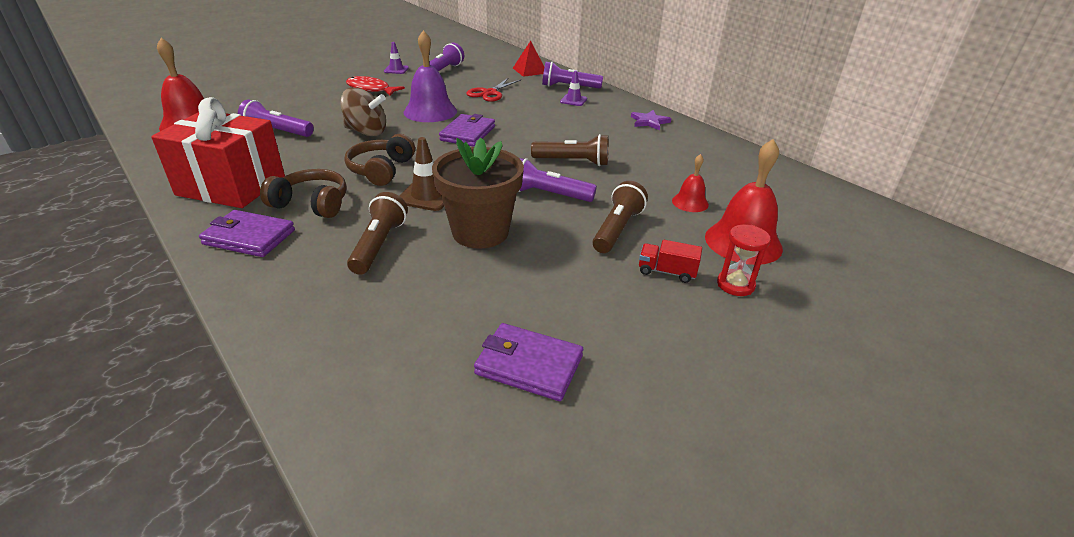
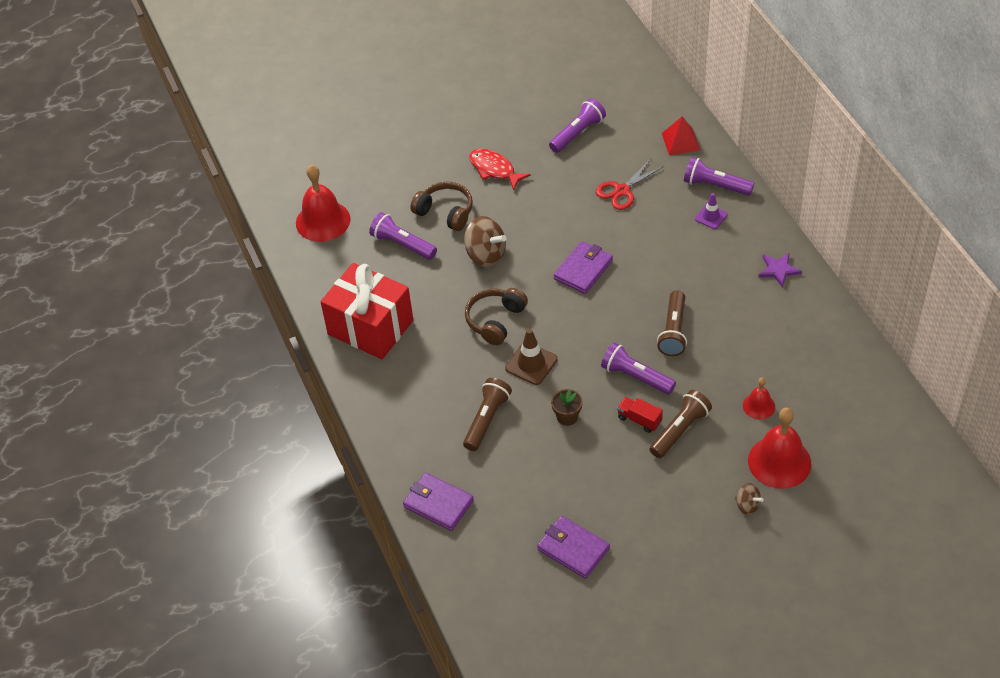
camera: 20 degrees right, 15 degrees up
(249, 237) = (390, 396): purple wallet -> purple wallet (438, 503)
(311, 204) = (436, 361): brown headphones -> brown headphones (445, 212)
(396, 70) = (526, 125): purple traffic cone -> none
(430, 111) = (552, 223): purple bell -> none
(480, 232) = (567, 417): brown flower pot -> brown flower pot, size x0.45
(573, 162) = (673, 331): brown flashlight -> brown flashlight turned 75 degrees clockwise
(667, 272) = (700, 484): red truck -> red truck (639, 420)
(735, 285) = (747, 505): red hourglass -> brown spinning top

